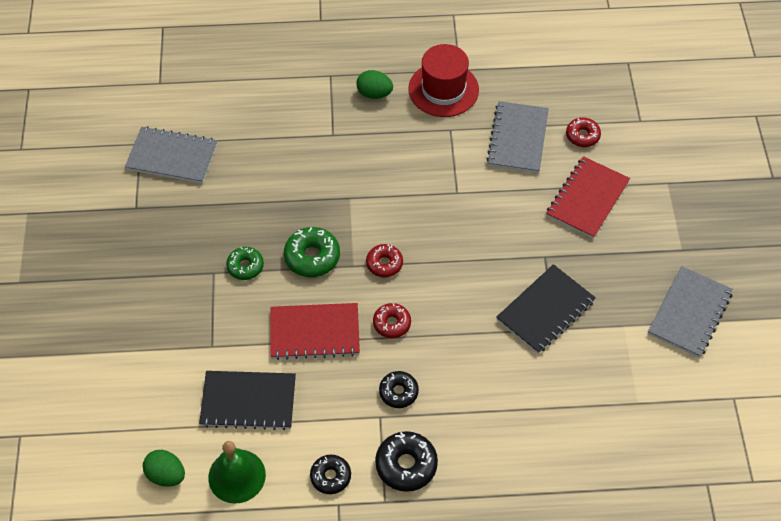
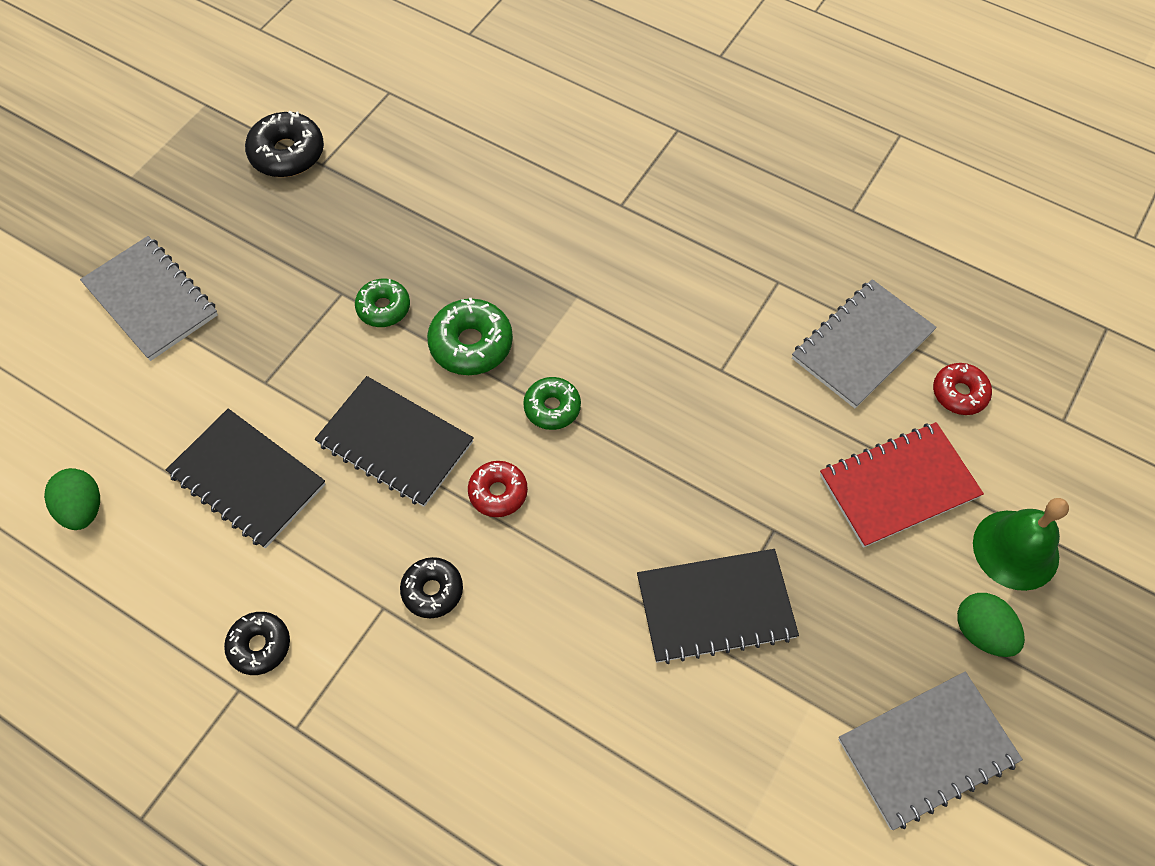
camera: 35 degrees right, 5 degrees up
(172, 157) = (411, 127): grey notebook -> grey notebook (151, 300)
(237, 476) = (156, 566): green bell -> green bell (1015, 549)
(315, 332) = (395, 443): red notebook -> black notebook
(374, 94) = (715, 182): green egg -> green egg (981, 632)
(384, 264) = (552, 407): red donut -> green donut
(406, 465) = (362, 697): black donut -> black donut (287, 153)
(443, 89) = (810, 224): red hat -> none

